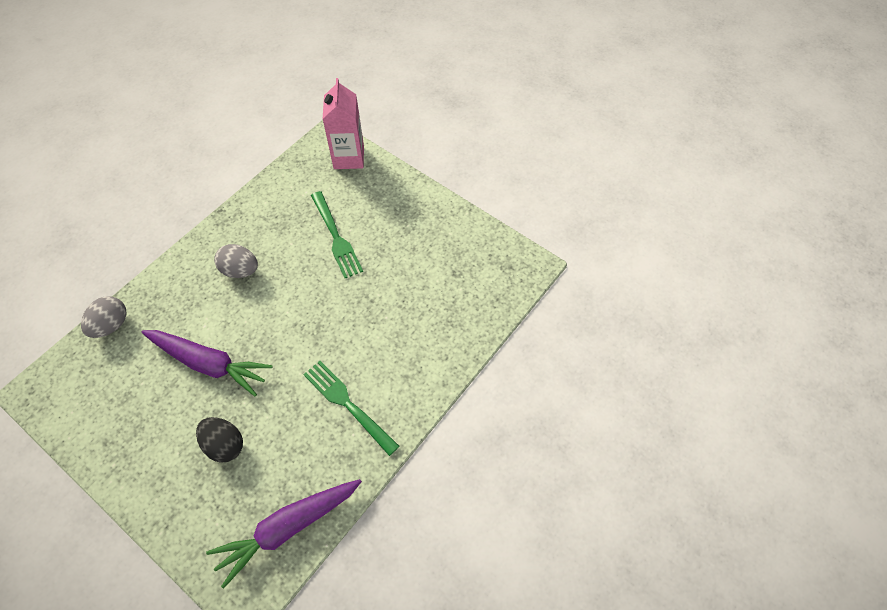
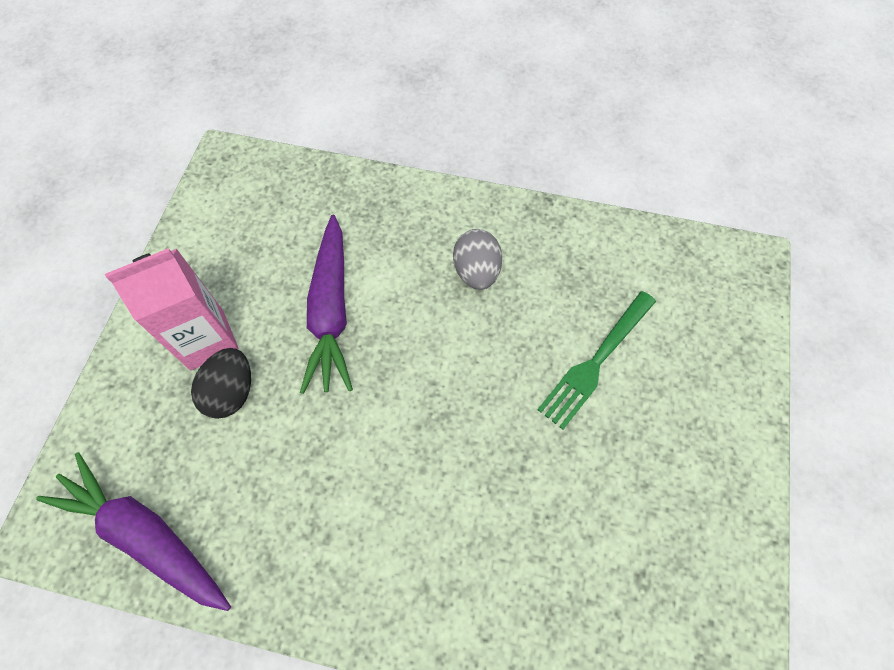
camera: 65 degrees right, 5 degrees up
(111, 325) = (334, 181): grey egg -> none
(348, 404) = (346, 522): green fork -> none
(349, 157) = (738, 306): pink carton -> pink carton (207, 339)

